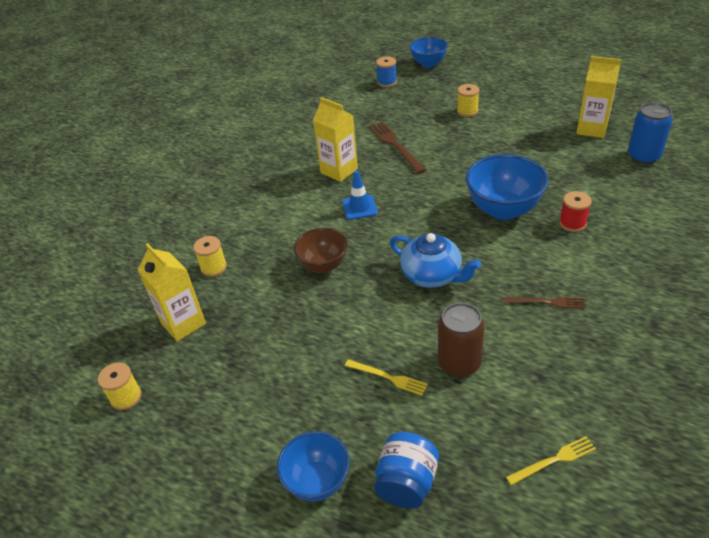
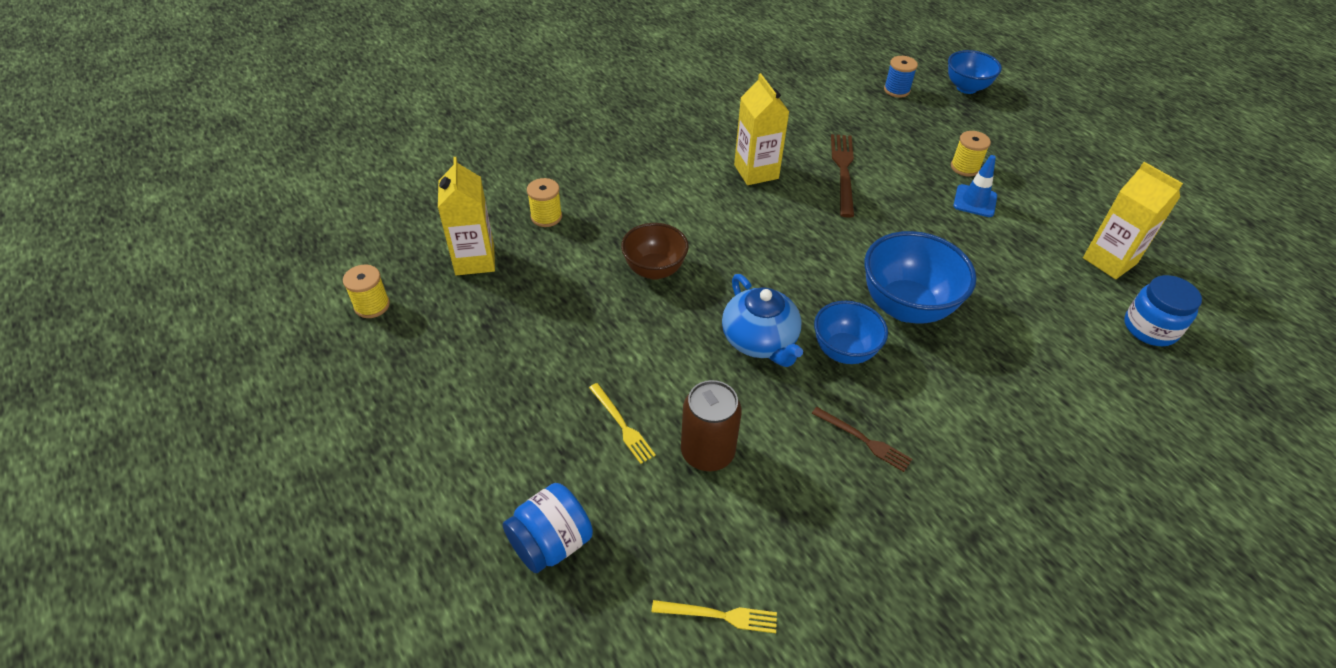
camera: 25 degrees right, 5 degrees up
(317, 481) = (471, 488): blue bowl -> blue bowl (844, 351)
(359, 207) = (744, 224): blue traffic cone -> blue traffic cone (975, 201)
(572, 223) = (978, 365): red spool -> none
(643, 156) = (1150, 328): blue can -> blue jar

